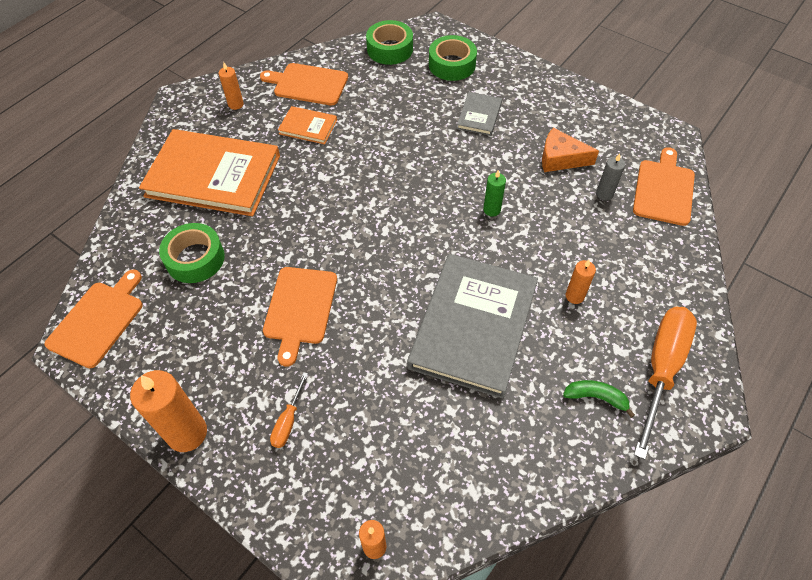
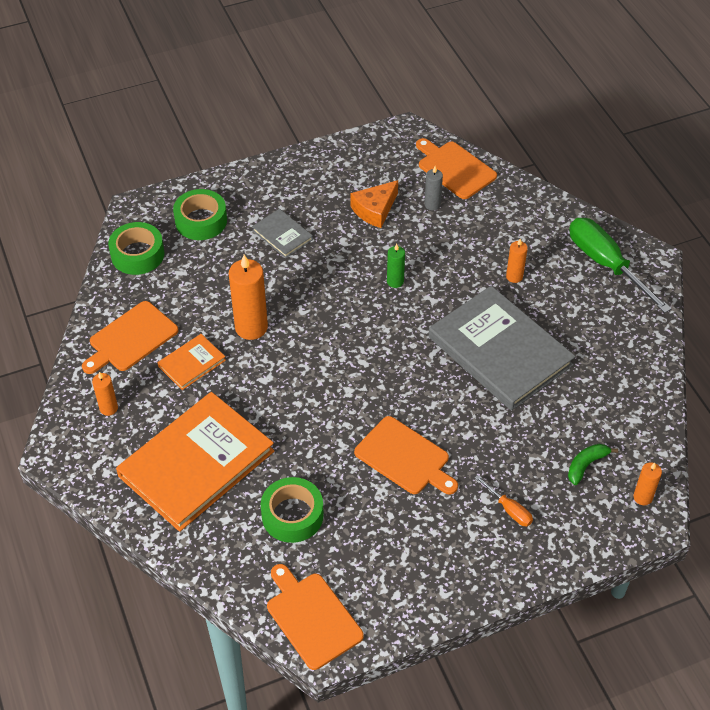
camera: 60 degrees left, 5 degrees down
(187, 433) = (477, 584): orange candle -> orange candle (251, 327)
(596, 397) = (605, 312): green banana -> green banana (586, 465)
(661, 369) = (606, 264): orange screwdriver -> green screwdriver

